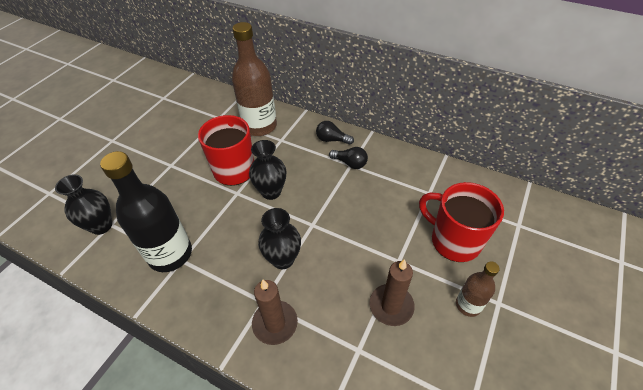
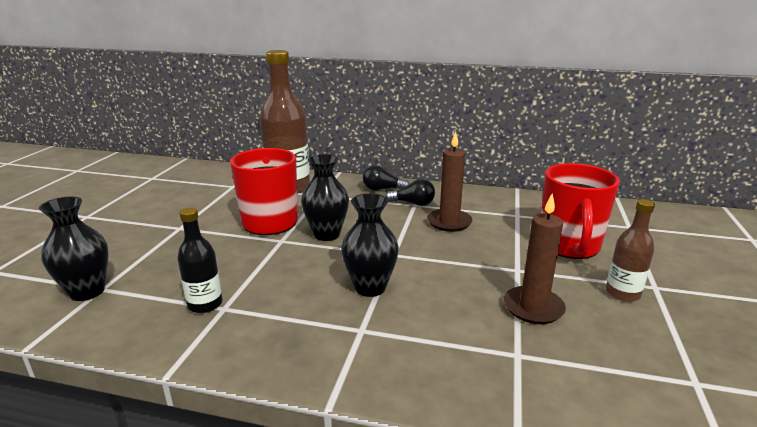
camera: 15 degrees left, 25 degrees down
(170, 254) = (205, 304): black bottle -> black bottle, size x0.52
(275, 323) = (389, 348): brown candle -> brown candle (449, 222)
(453, 240) = (569, 246): red mug -> red mug turned 105 degrees counterclockwise

